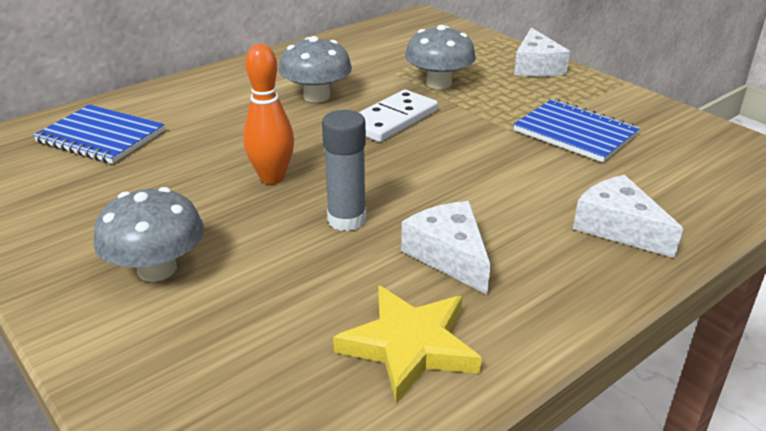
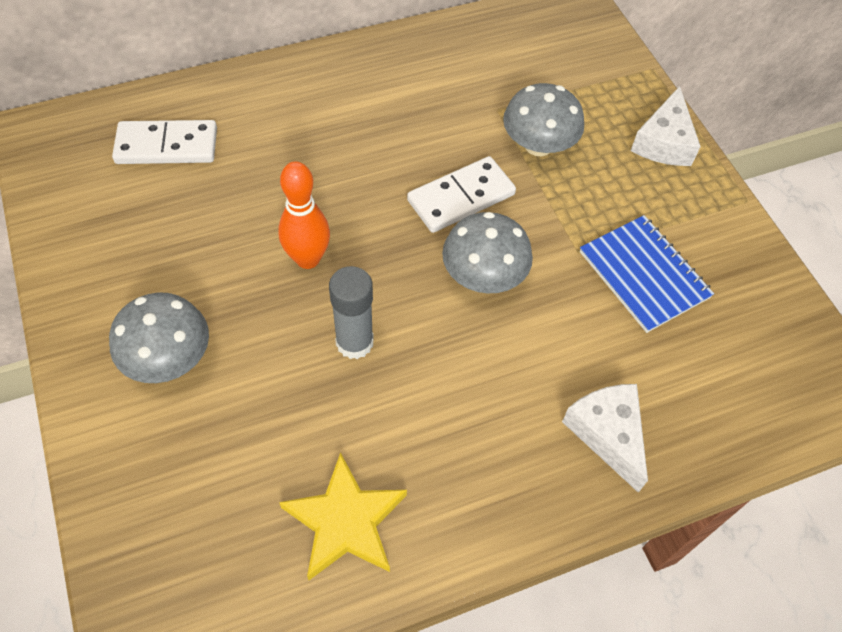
camera: 15 degrees right, 25 degrees up
(101, 137) = (167, 146): blue notebook -> white domino
(316, 96) = (398, 133): grey mushroom -> grey mushroom (483, 275)
(449, 255) = (428, 421): white cheese -> none

